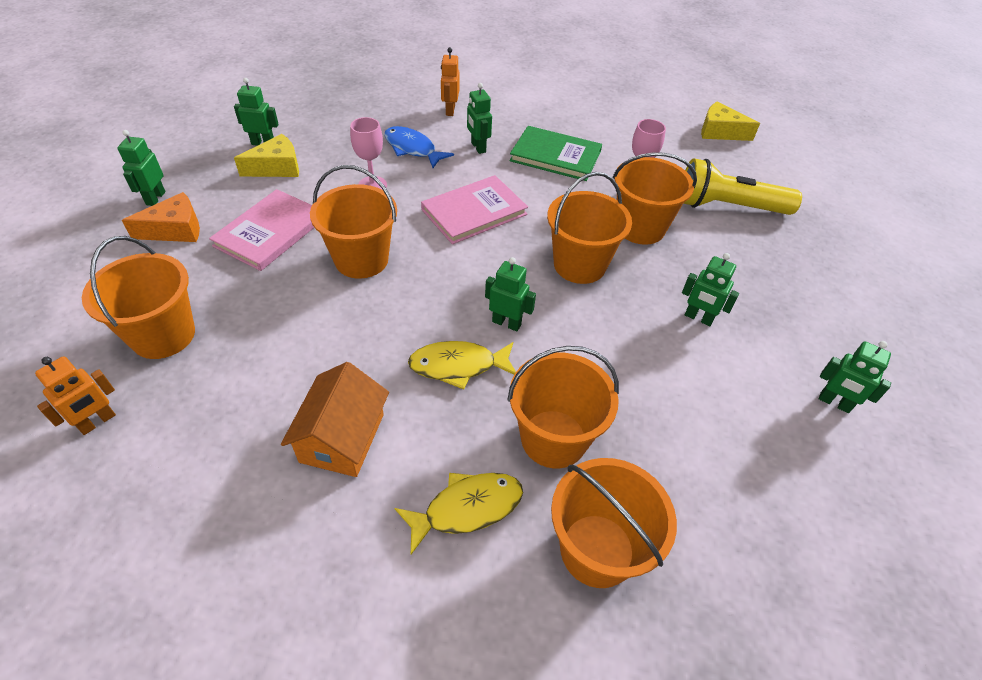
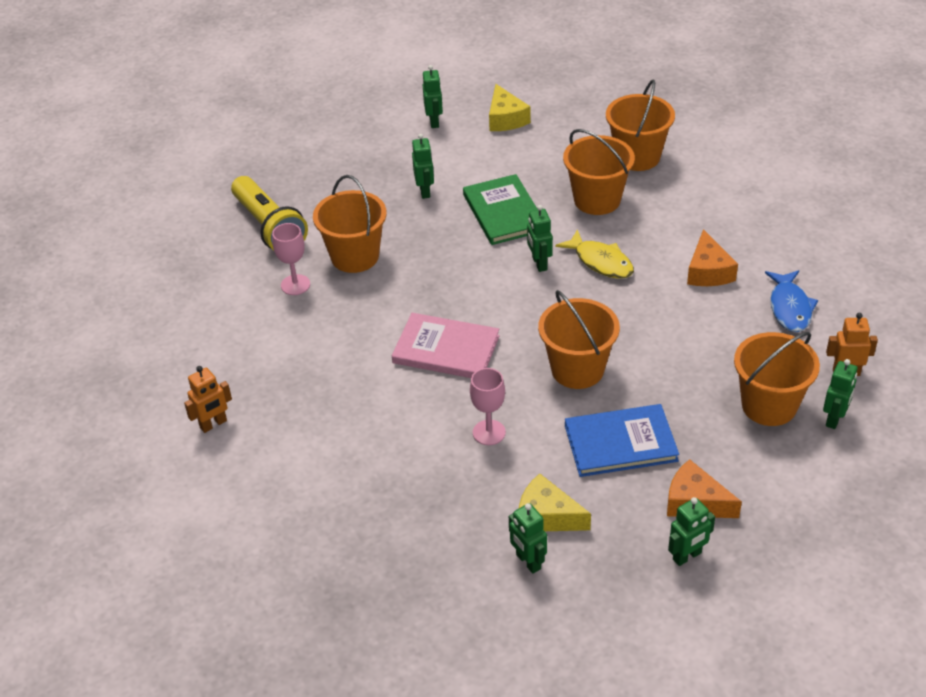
camera: 125 degrees left, 5 degrees down
(270, 232) = (620, 443): pink book -> blue book
(342, 438) = (708, 271): orange house -> orange cheese
(412, 149) = (404, 448): blue fish -> blue fish (789, 308)
(450, 110) = (304, 472): orange robot -> orange robot (213, 424)
(467, 508) = (677, 204): yellow fish -> none
(478, 147) = (349, 408): green robot -> green robot (834, 419)
(555, 156) = (304, 351): green book -> green book (504, 212)
(579, 265) = (438, 263): orange bucket -> none
(720, 132) = (140, 277): yellow cheese -> yellow cheese (505, 118)

